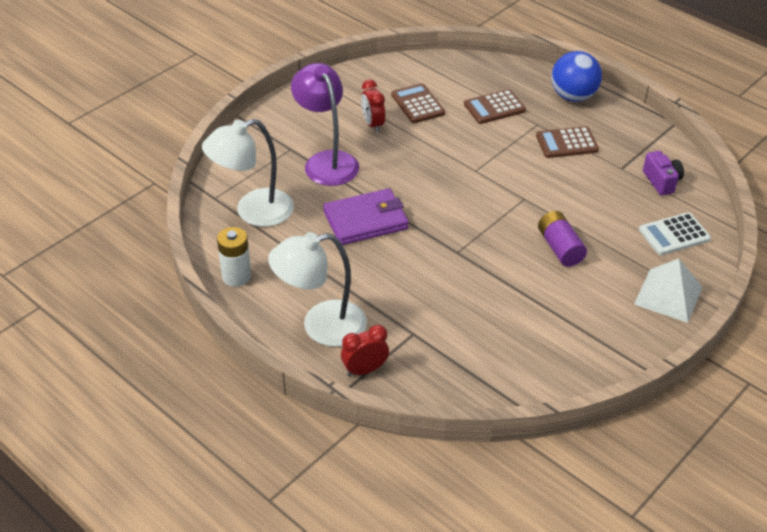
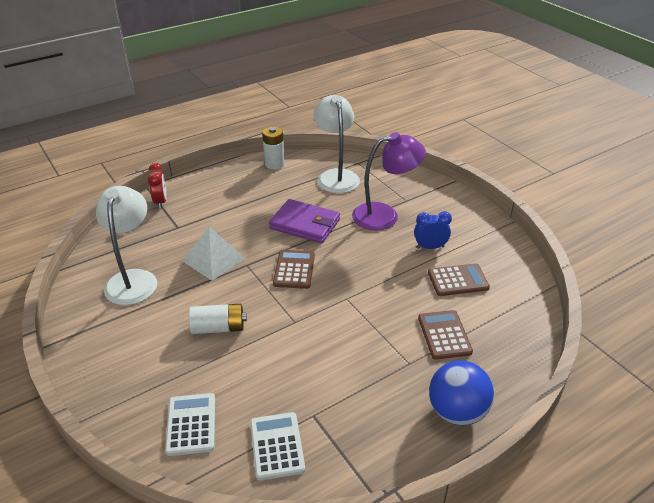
camera: 105 degrees right, 5 degrees down
(321, 326) = (209, 190): white lamp -> white lamp (133, 279)
(366, 220) = (305, 224): purple wallet -> purple wallet turned 60 degrees counterclockwise
(373, 124) = (430, 247): red clock -> blue clock
(560, 248) = (218, 328): purple battery -> white battery
(567, 143) = (369, 378): brown calculator -> brown calculator (294, 270)
(661, 181) = (277, 446): purple camera -> white calculator
(668, 295) = (118, 387): white pyramid -> white pyramid (214, 259)

